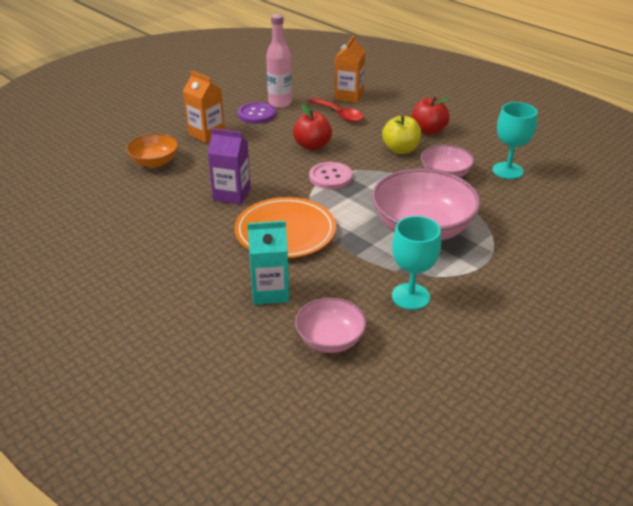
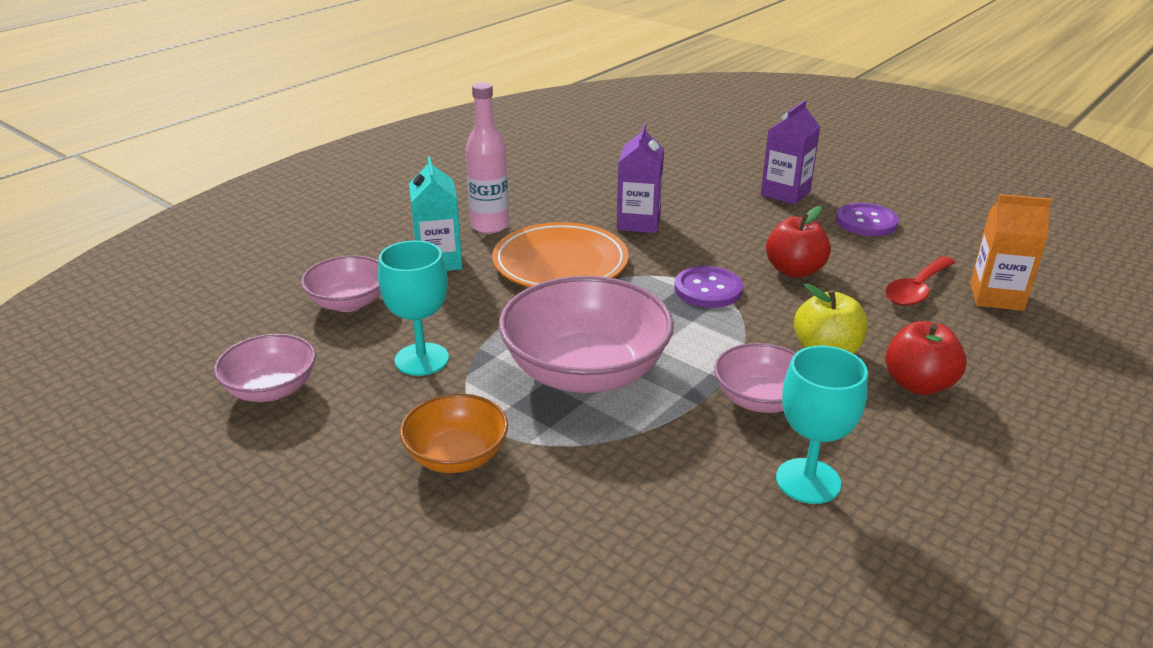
camera: 85 degrees right, 5 degrees down
(154, 162) = (697, 171): orange bowl -> orange bowl (456, 456)
(206, 134) = (785, 193): orange carton -> purple carton
(280, 103) = (918, 237): pink bottle -> pink bottle (490, 226)
(330, 177) = (708, 289): pink button -> purple button
(451, 371) = (271, 389): none -> pink bowl

